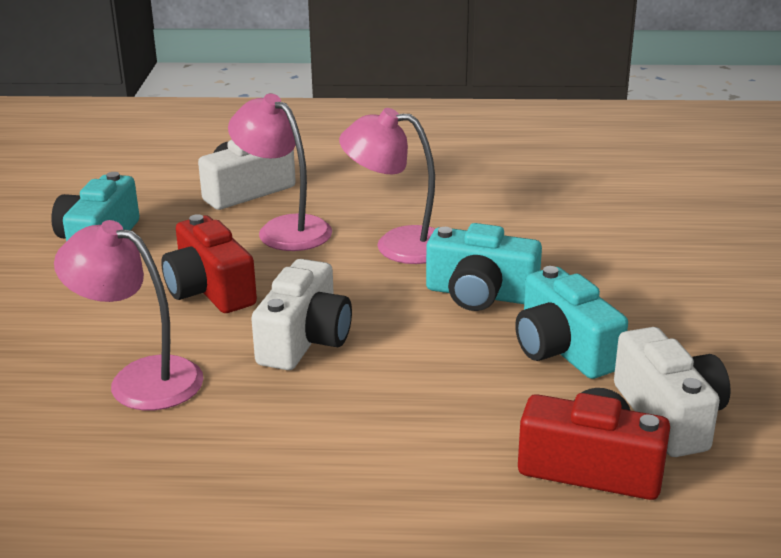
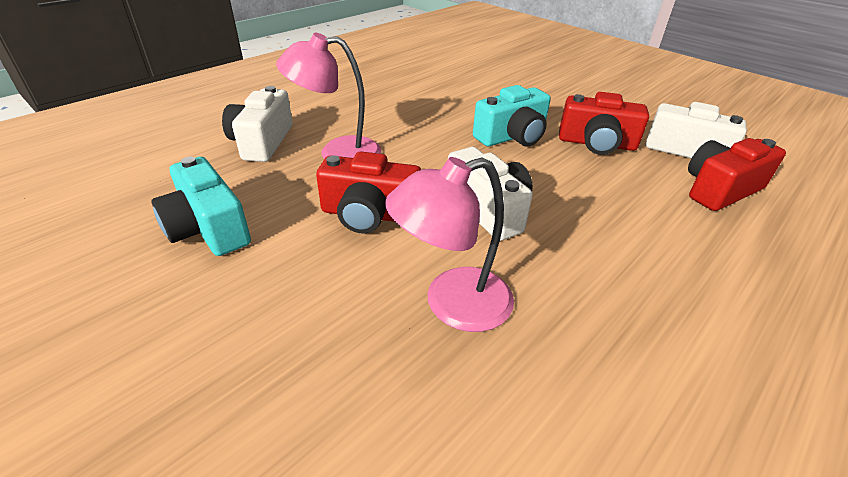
camera: 50 degrees left, 10 degrees up
(397, 244) = (421, 131): pink lamp -> none
(563, 349) = (596, 143): turquoise camera -> red camera

